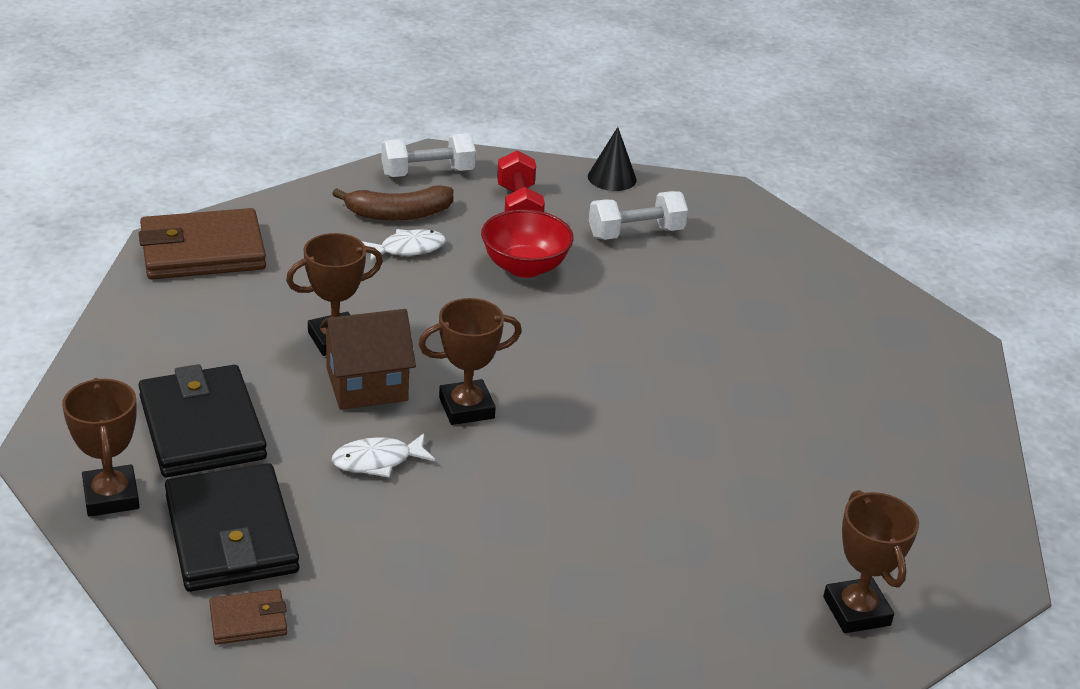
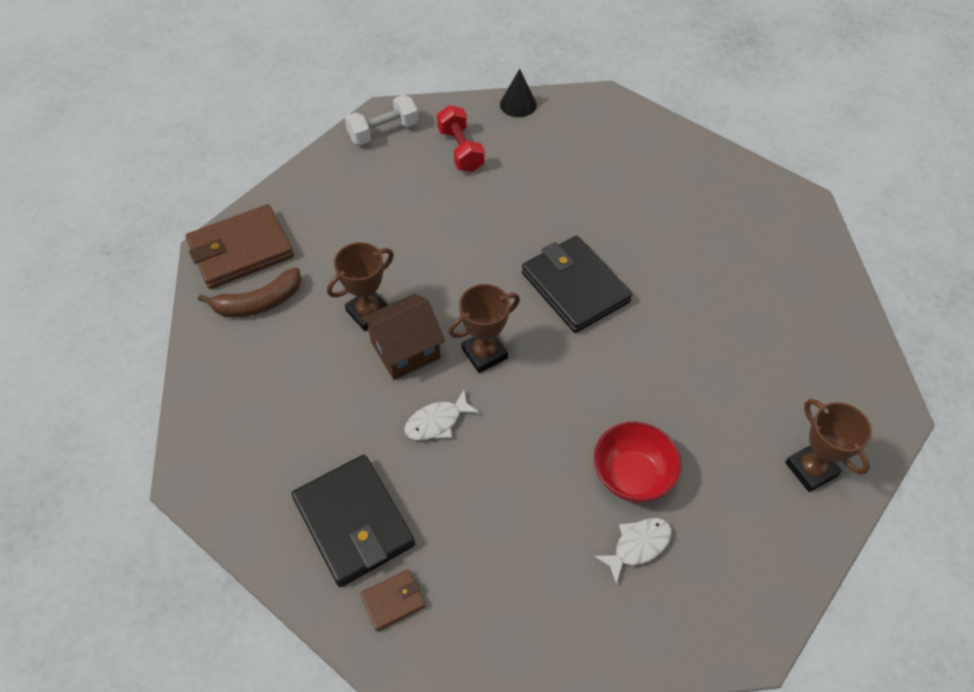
camera: 10 degrees left, 20 degrees up
(111, 496) = (253, 510): brown trophy -> none
(202, 427) = (298, 424): black wallet -> black wallet (575, 287)
(398, 214) = (375, 177): brown banana -> brown banana (259, 302)
(408, 249) = (393, 210): white fish -> white fish (638, 546)
(525, 267) = (483, 207): red bowl -> red bowl (632, 476)
(636, 233) = (551, 154): white dumbbell -> none

